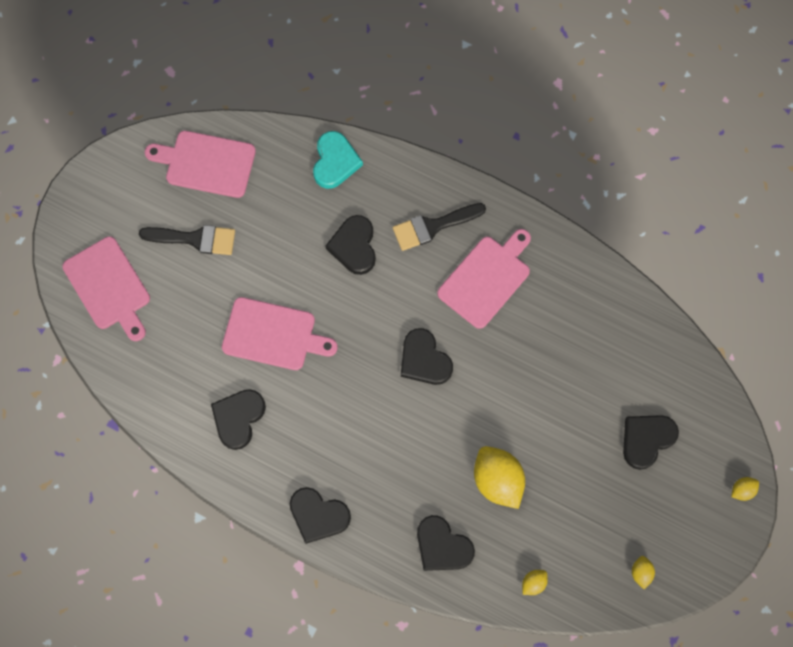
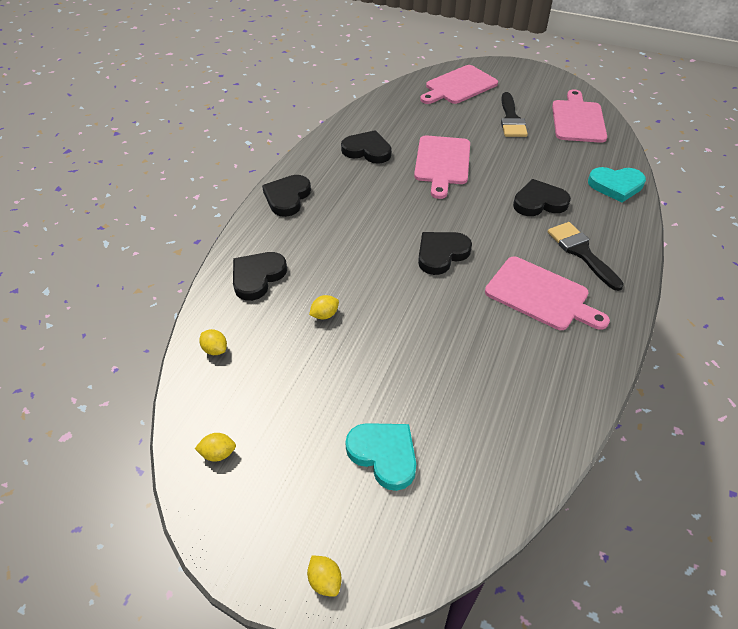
camera: 85 degrees right, 25 degrees down
(497, 480) = (324, 315): yellow lemon -> yellow lemon, size x0.46
(646, 440) = (384, 455): black heart -> turquoise heart

